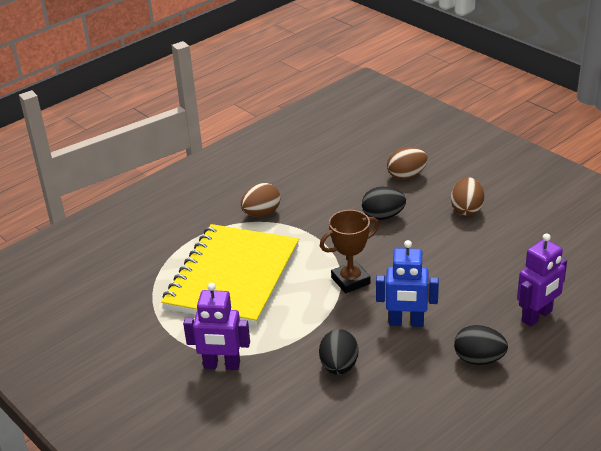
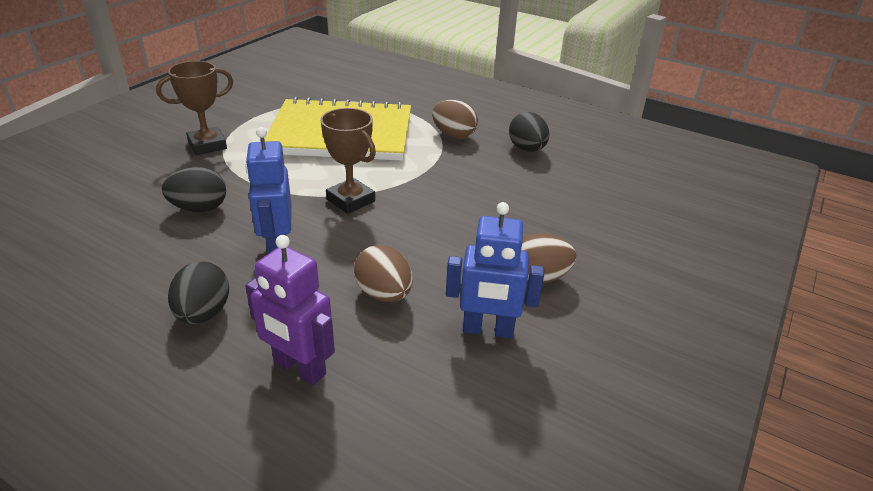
camera: 70 degrees right, 0 degrees up
(221, 365) = (207, 145): purple robot -> brown trophy
(383, 216) = (486, 210): black egg -> black egg (527, 149)
(406, 176) = (586, 219): brown egg -> brown egg (384, 294)
(513, 238) = (488, 330): none -> blue robot

